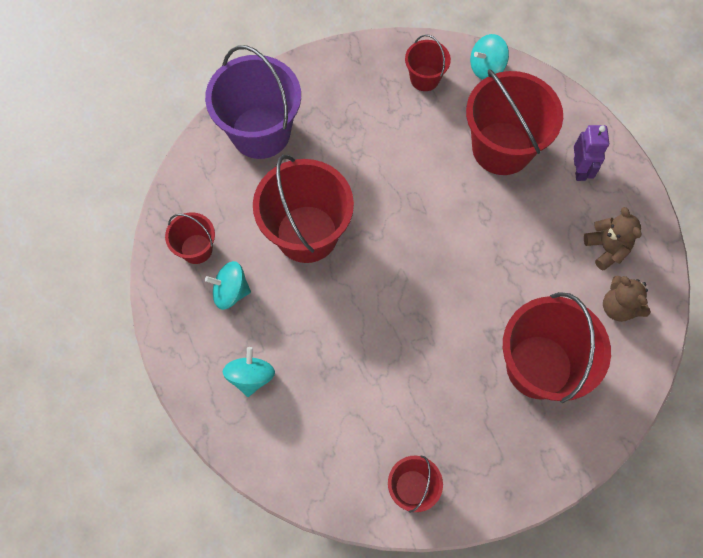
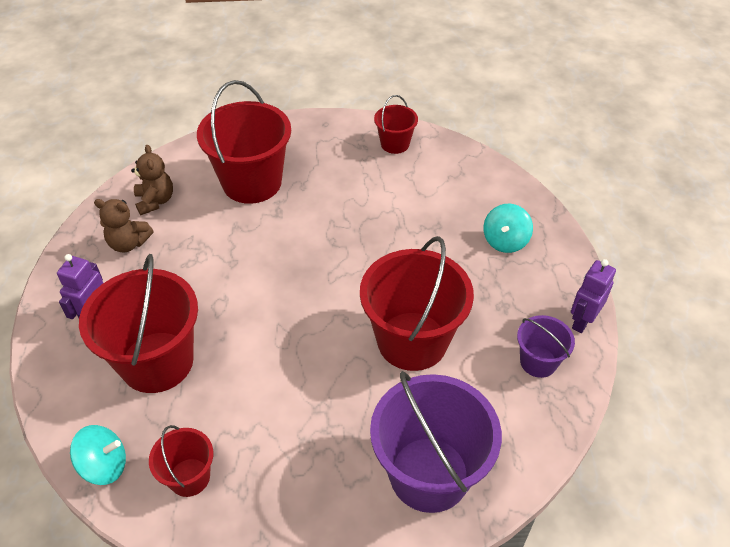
camera: 160 degrees left, 20 degrees down
(163, 303) = (582, 321): none -> purple robot
(196, 249) = (538, 362): red bucket -> purple bucket
(231, 291) = (509, 311): turquoise spinning top -> none
(606, 248) = (128, 243): brown teddy bear -> brown teddy bear turned 75 degrees counterclockwise

